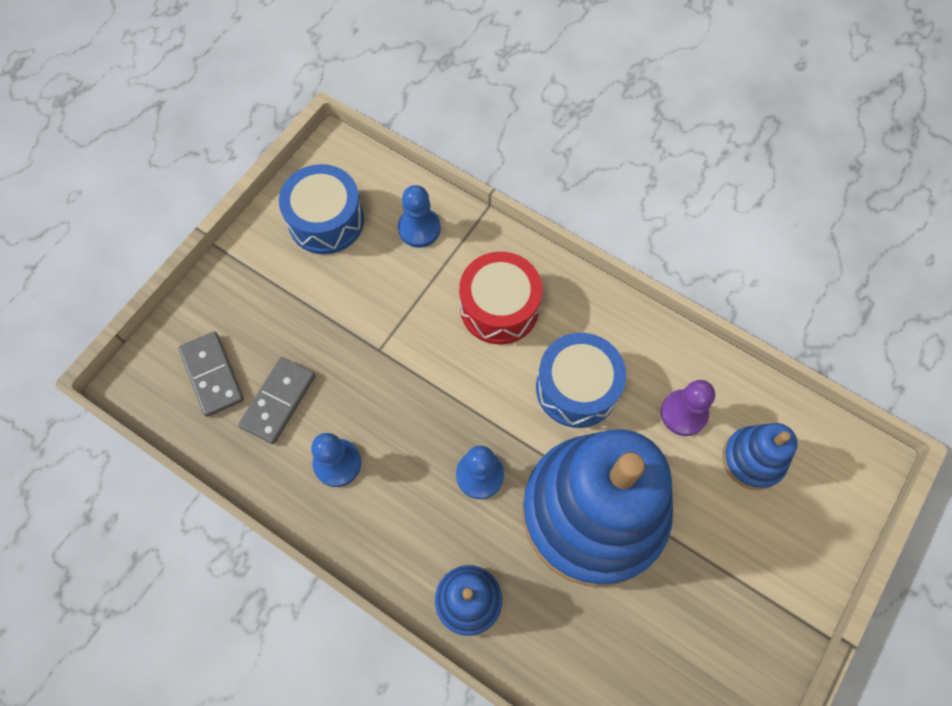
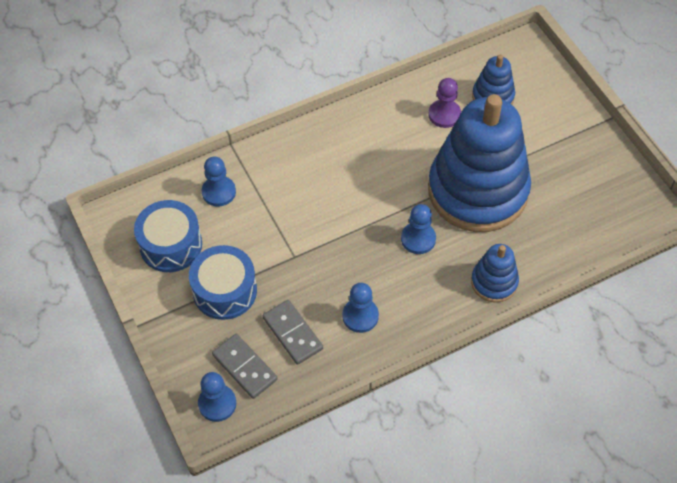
camera: 60 degrees left, 10 degrees down
(156, 371) = (217, 404): none -> blue pawn
(212, 375) = (245, 367): grey domino -> grey domino turned 45 degrees clockwise
(499, 307) = (310, 174): red drum -> none
(576, 388) = (393, 160): blue drum -> blue drum (225, 291)

